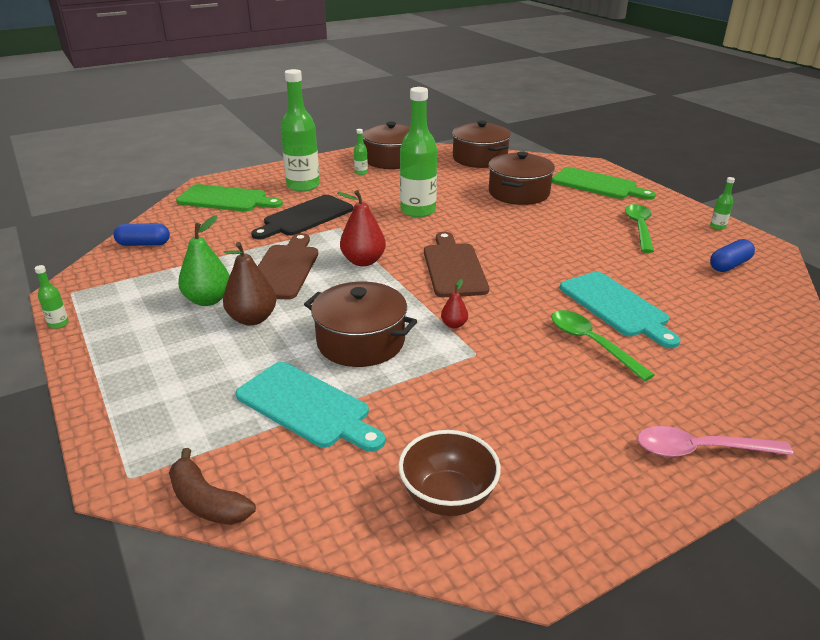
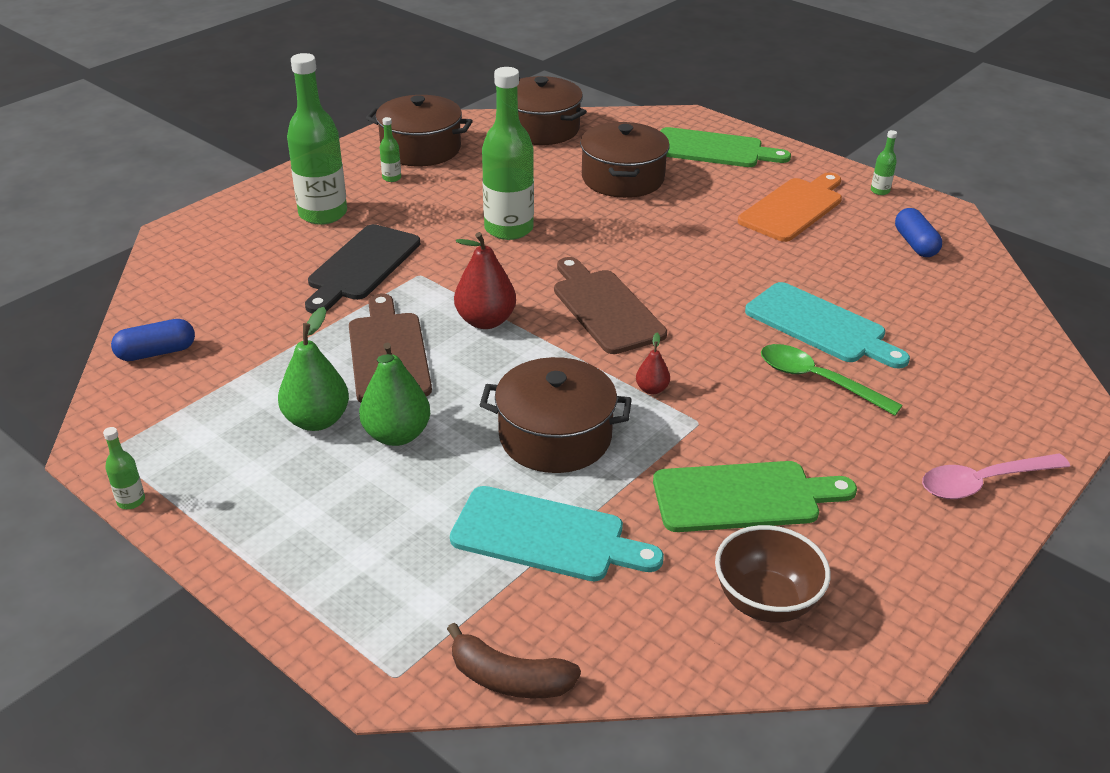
camera: 20 degrees left, 5 degrees up
(226, 199) = (224, 256): green cutting board -> green cutting board (743, 497)
(252, 319) = (397, 435): brown pear -> green pear
(639, 228) = (793, 208): green spoon -> orange cutting board
(729, 265) = (915, 244): blue capsule -> blue capsule turned 45 degrees counterclockwise

